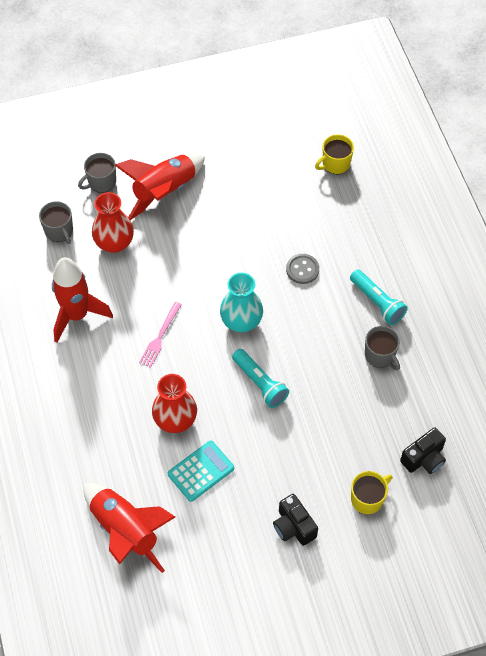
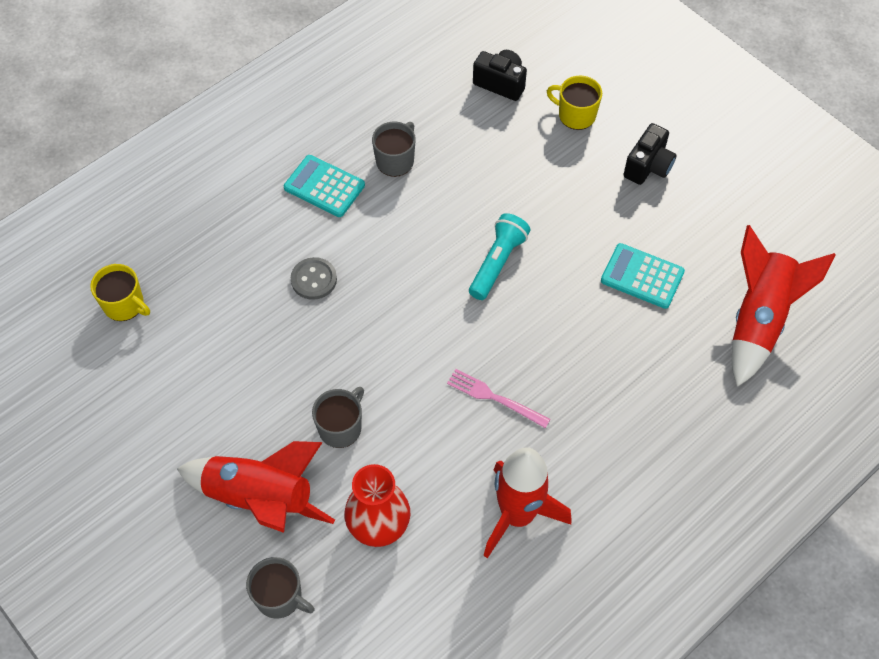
camera: 115 degrees left, 0 degrees up
(59, 231) = (394, 613): grey mug -> grey mug (341, 427)
(160, 337) = (494, 398): pink fork -> pink fork turned 150 degrees counterclockwise
(175, 420) = (596, 330): red vase -> none
(241, 321) = (423, 316): turquoise vase -> none
(377, 302) = (324, 186): turquoise flashlight -> turquoise calculator

